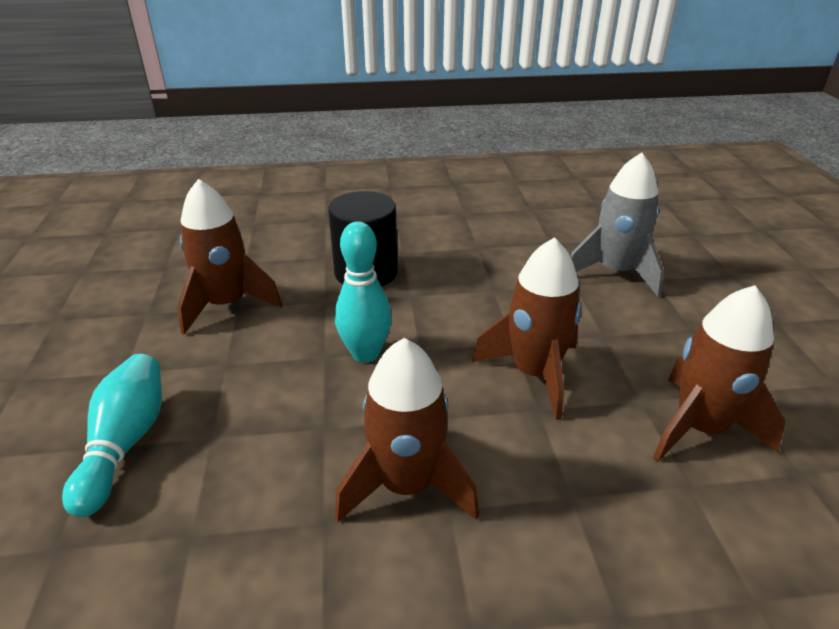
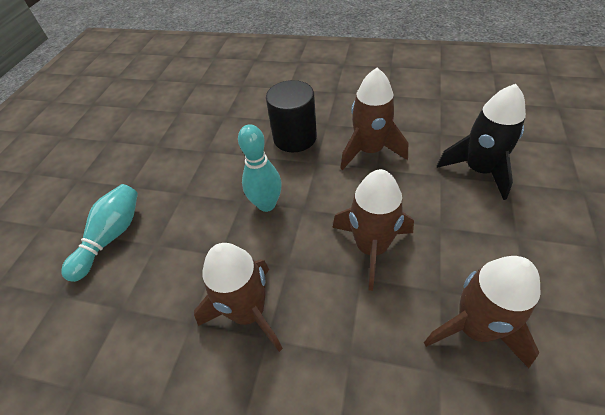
camera: 25 degrees right, 15 degrees up
(226, 304) = (200, 148): brown rocket -> brown rocket (369, 151)
(615, 272) = (479, 170): grey rocket -> black rocket

